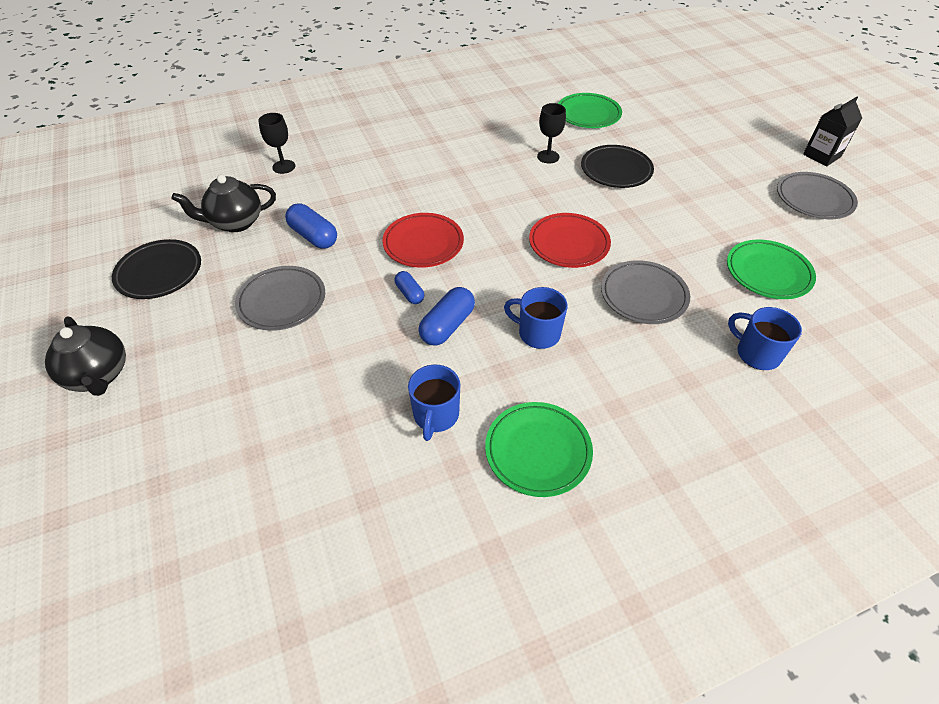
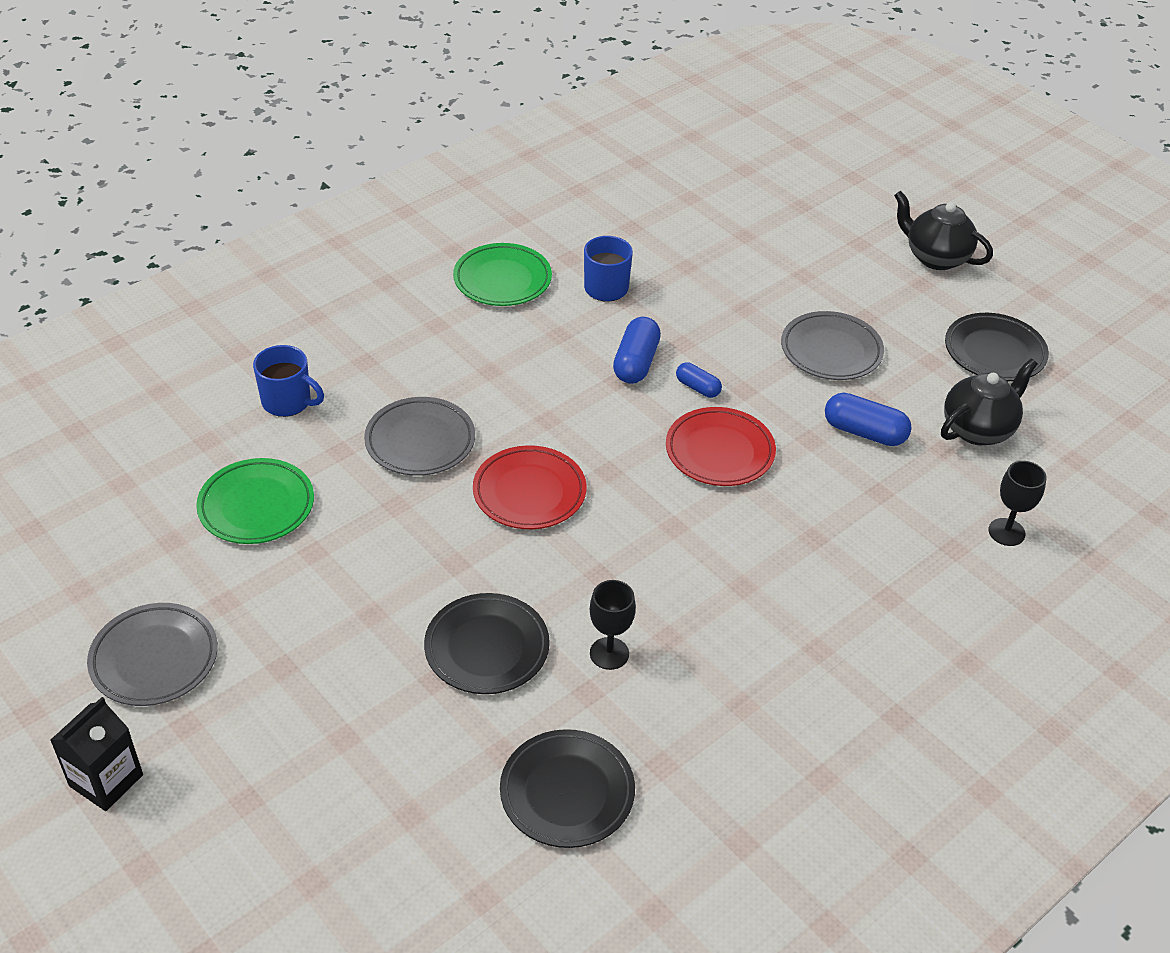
camera: 160 degrees right, 5 degrees down
(538, 333) = (534, 375): blue mug -> none
(588, 115) = (567, 793): green plate -> black plate

